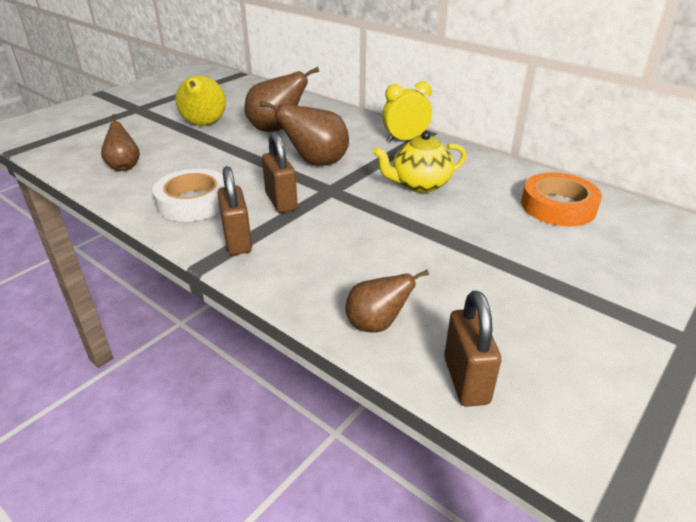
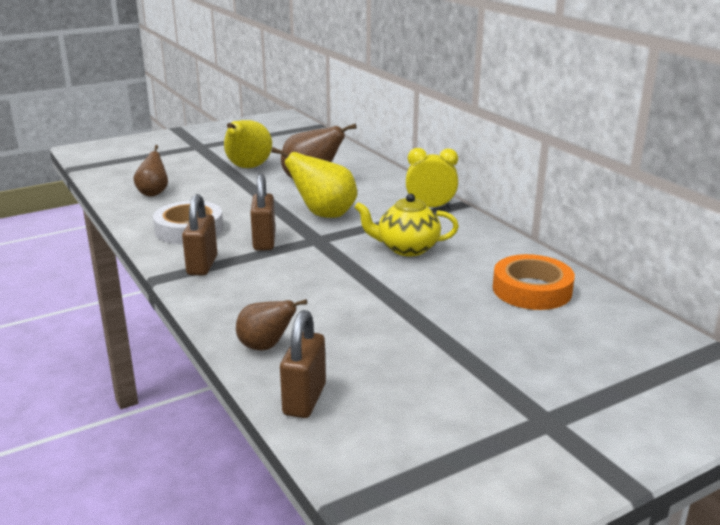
camera: 20 degrees right, 10 degrees down
(316, 163) = (324, 215): brown pear -> yellow pear

